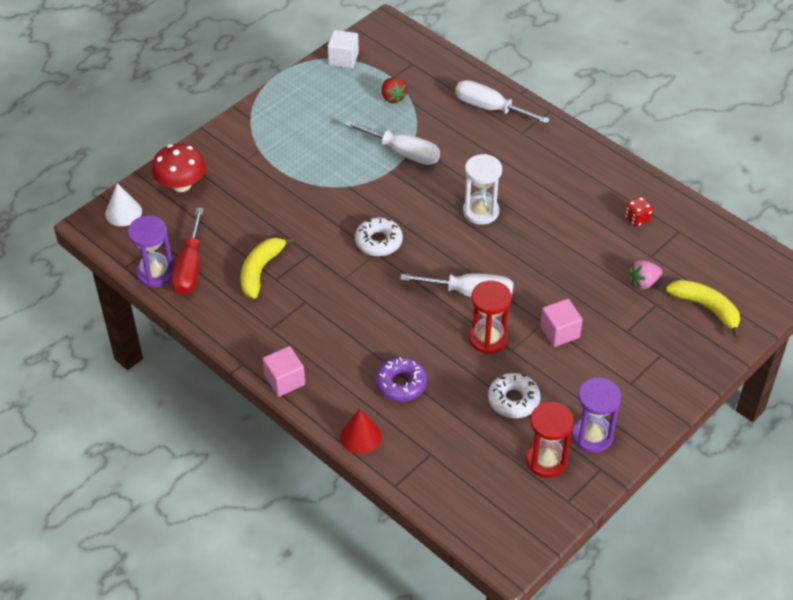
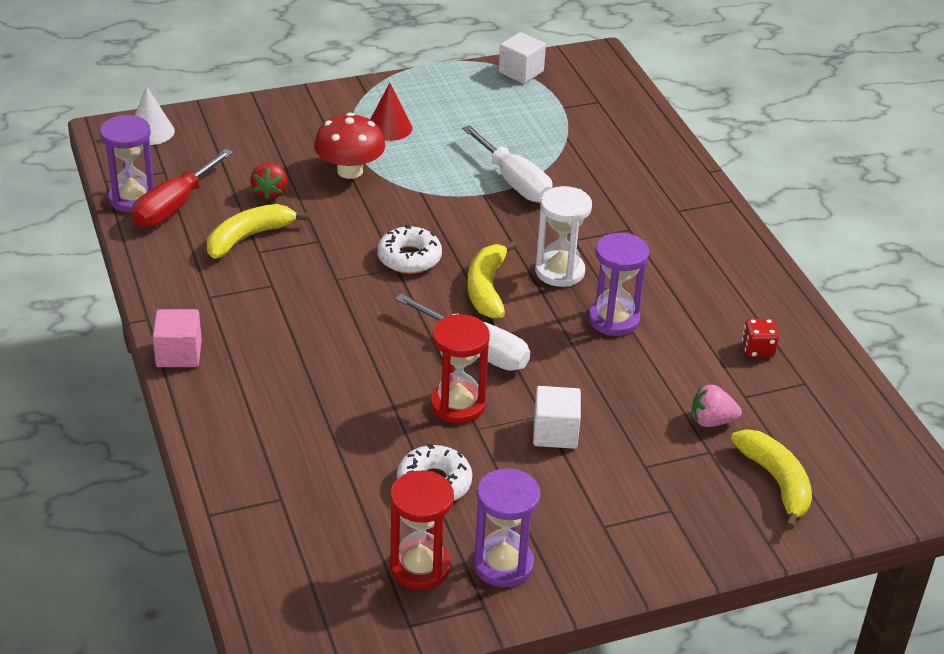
camera: 25 degrees right, 10 degrees down
(181, 185) = (235, 128): red mushroom -> red mushroom (350, 171)
(360, 436) = (214, 445): red cone -> red cone (389, 127)
(393, 97) = (548, 126): red strawberry -> red strawberry (270, 192)
(401, 384) = (310, 411): purple donut -> none
(445, 244) = (487, 288): none -> yellow banana
(490, 108) = (658, 173): white screwdriver -> none
(538, 234) = (613, 319): none -> purple hourglass
(559, 332) = (555, 433): pink cube -> white cube

